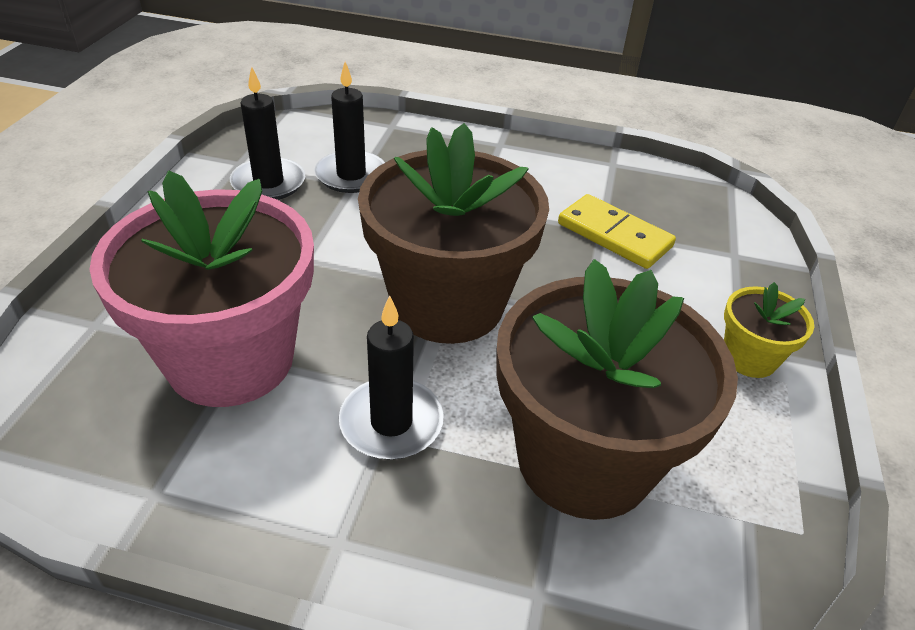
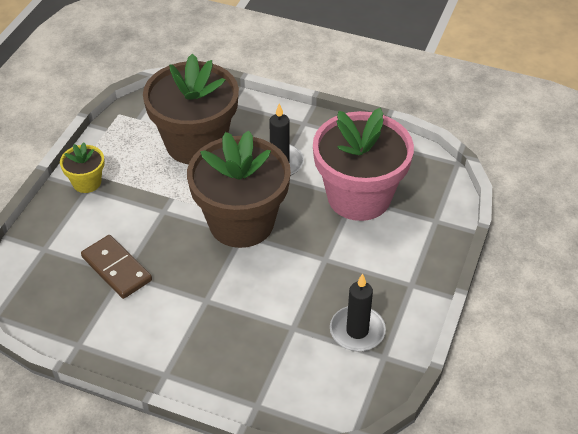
camera: 170 degrees left, 5 degrees up
(351, 175) = (295, 337): black candle -> none
(614, 235) = (117, 268): yellow domino -> brown domino

